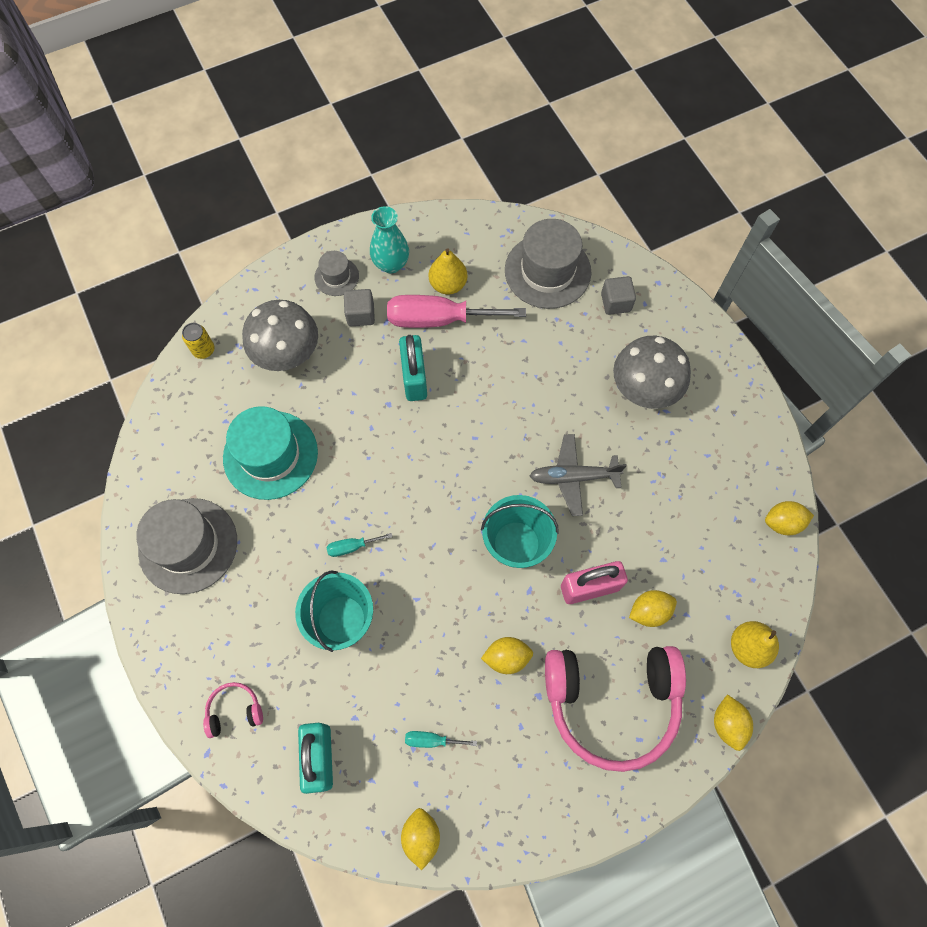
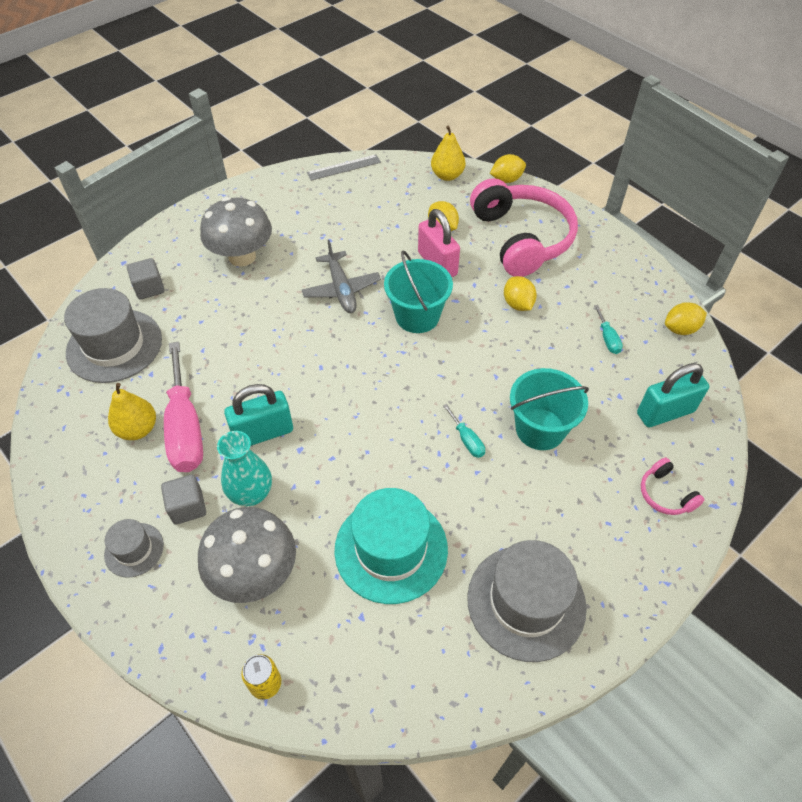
camera: 105 degrees left, 15 degrees down
(391, 264) = (111, 493): turquoise vase -> turquoise vase (251, 494)
(782, 523) = (344, 167): yellow lemon -> grey ruler

